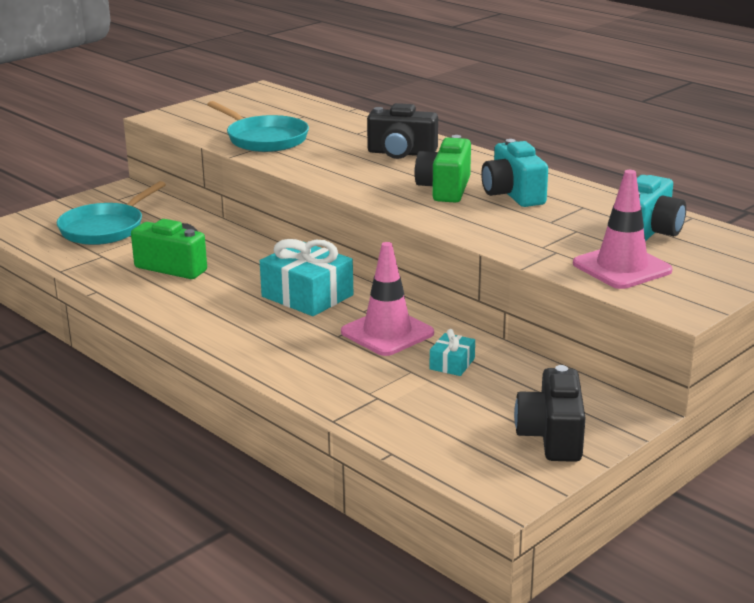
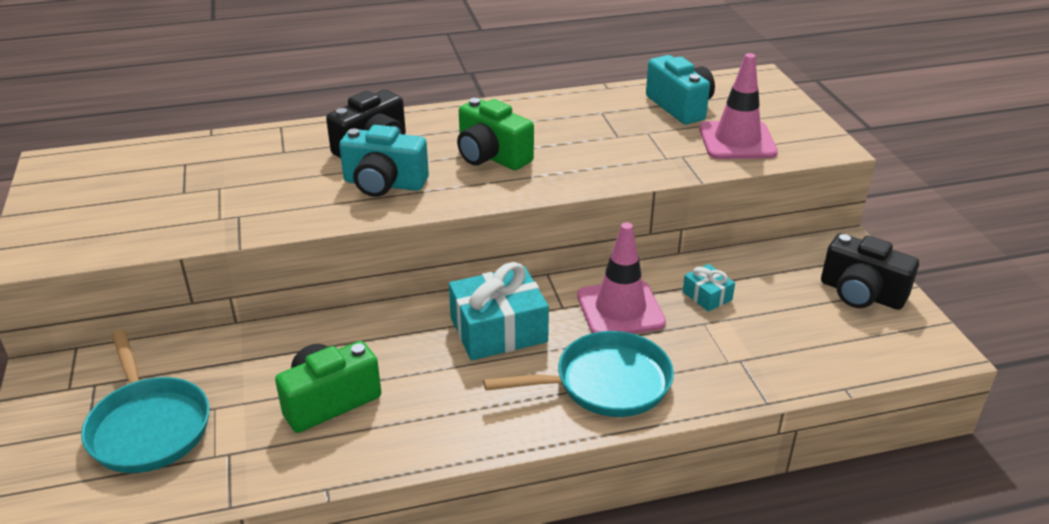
camera: 60 degrees left, 10 degrees up
(264, 139) = (218, 208): turquoise pan -> turquoise pan (606, 383)
(513, 194) = (541, 131): turquoise camera -> turquoise camera (384, 184)

